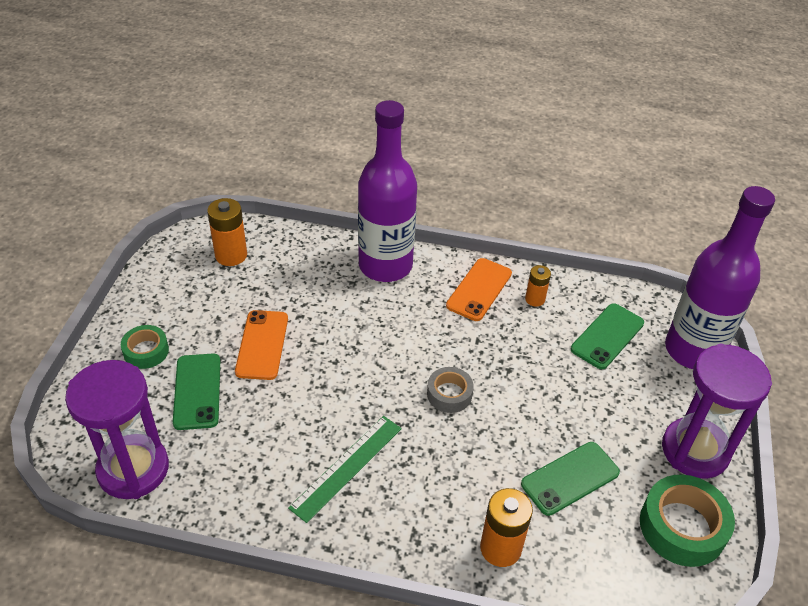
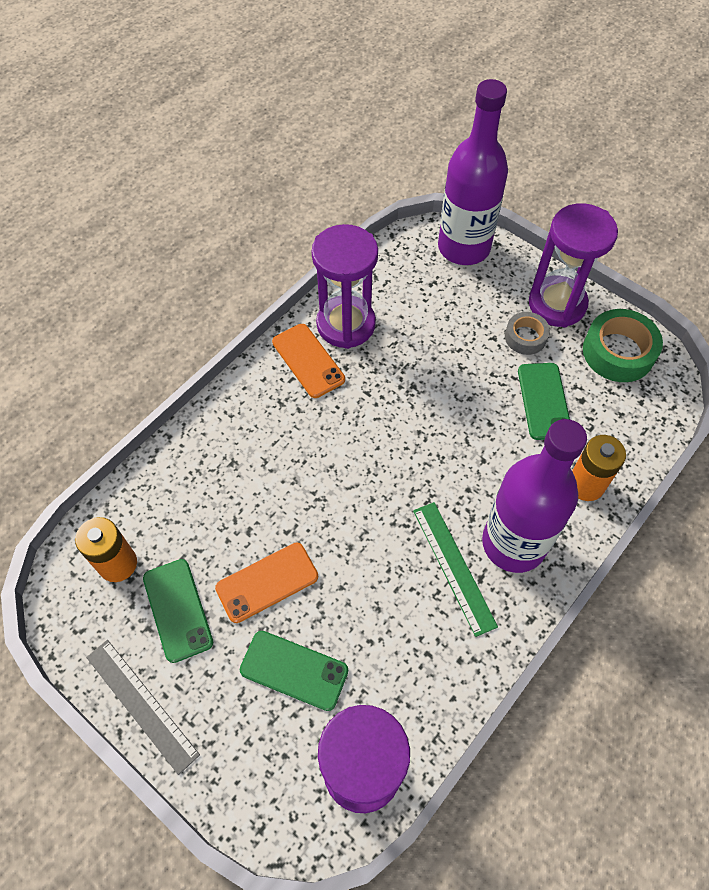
camera: 60 degrees left, 15 degrees up
(130, 314) = (141, 705): none -> grey ruler
(146, 351) = (208, 705): green tape -> none
(262, 345) = (267, 582): orange phone -> orange phone turned 60 degrees counterclockwise
(385, 265) = (228, 423): purple bottle -> purple bottle (514, 543)
(449, 394) = (415, 445): grey tape -> grey tape (525, 337)
(535, 299) = (346, 324): orange battery -> purple hourglass
(607, 336) = (417, 295): green phone -> green phone (177, 610)

